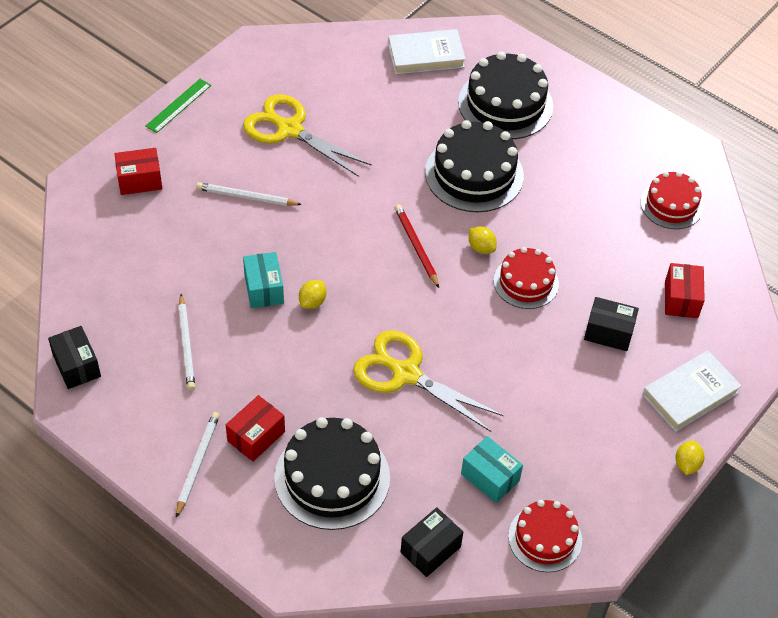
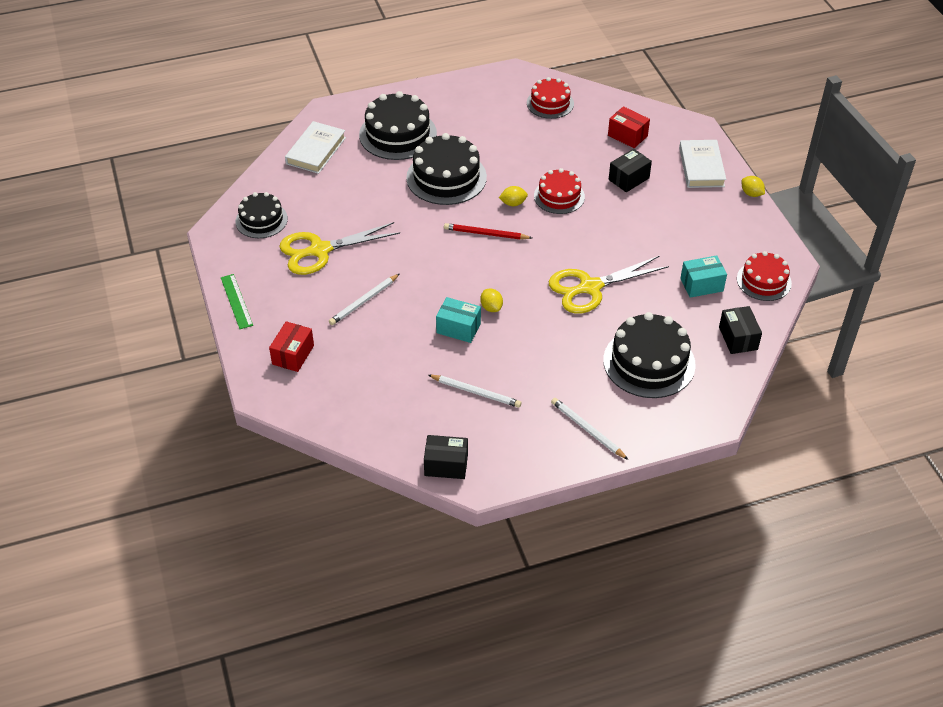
camera: 55 degrees left, 5 degrees down
(256, 436) = (586, 387): red box -> none
(297, 67) = (261, 220): none -> black cake

